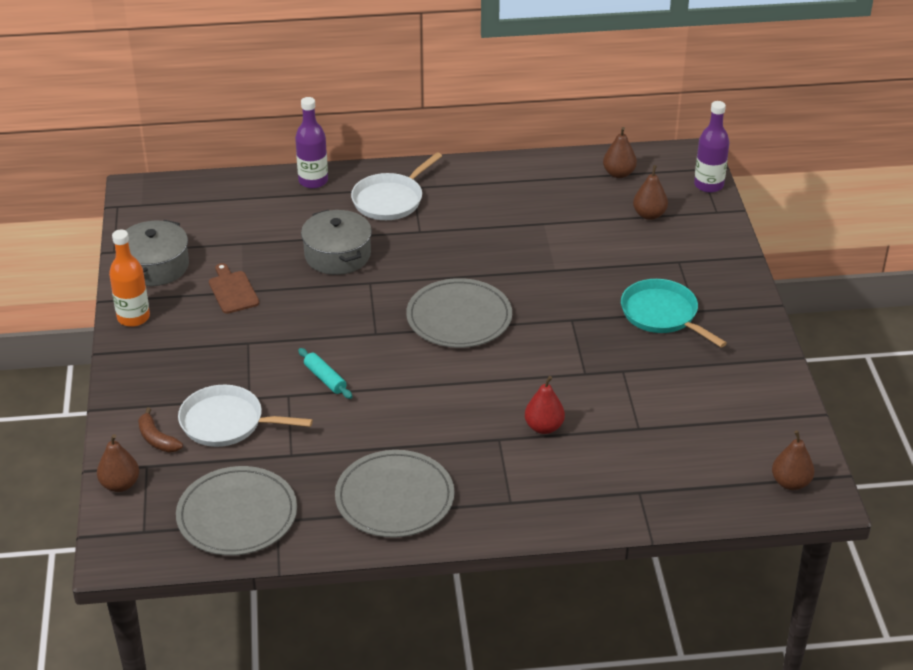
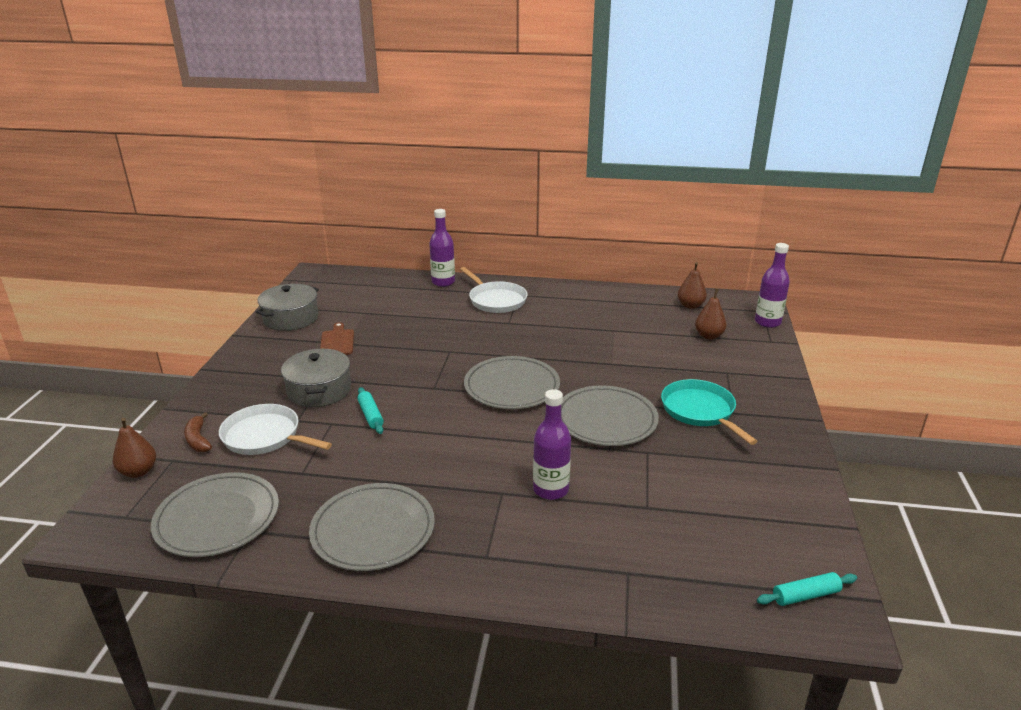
camera: 15 degrees right, 10 degrees down
(133, 317) = (249, 349): orange bottle -> none
(337, 255) = (434, 329): grey pot -> grey pot (319, 390)
(390, 200) = (496, 300): white pan -> white pan turned 90 degrees counterclockwise
(544, 427) = (550, 489): red pear -> purple bottle
(571, 341) = (606, 420): none -> grey plate
(790, 483) = (805, 595): brown pear -> turquoise rolling pin

